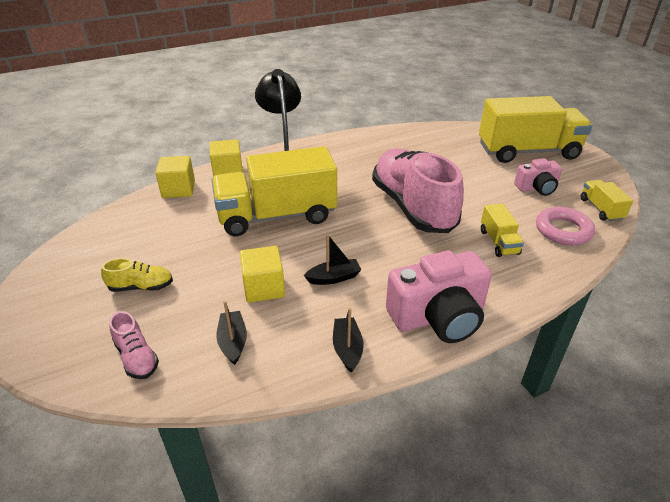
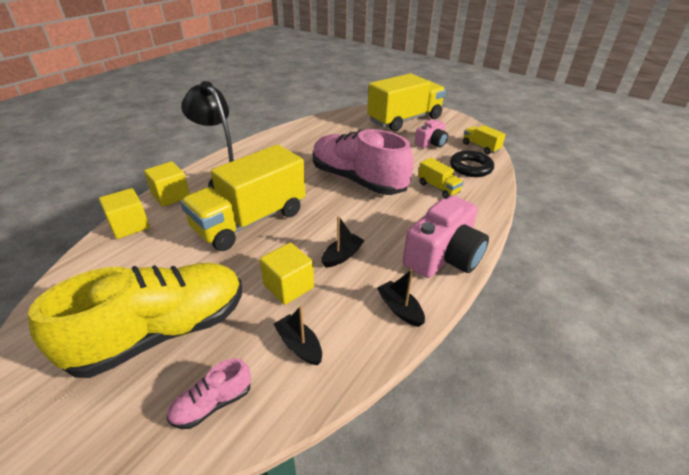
camera: 30 degrees left, 0 degrees up
(136, 357) = (212, 404): pink shoe -> pink shoe turned 120 degrees clockwise
(141, 287) = (162, 332): yellow shoe -> yellow shoe, size x2.41
(563, 230) = (470, 167): pink ring -> black ring

